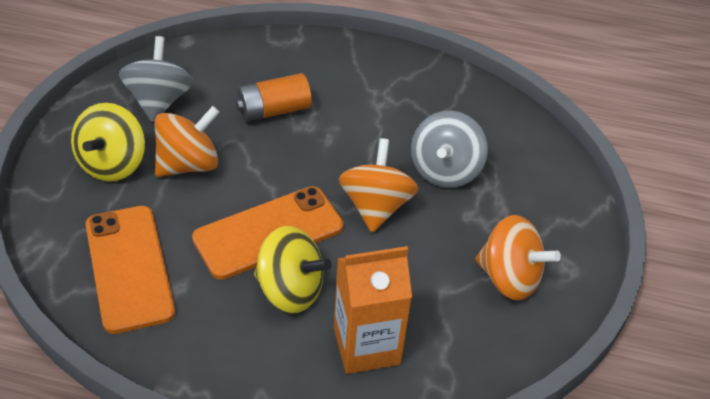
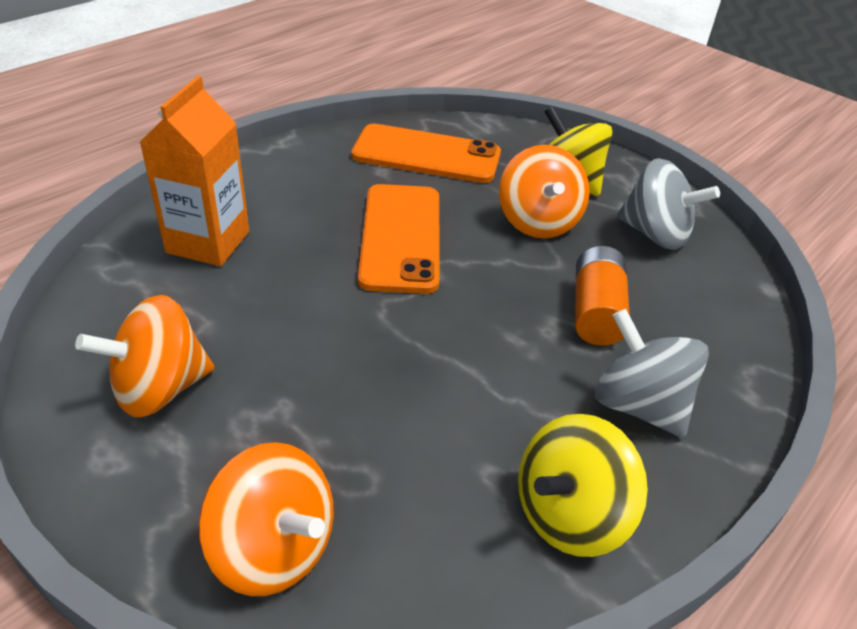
camera: 120 degrees right, 5 degrees down
(290, 290) = (318, 224): yellow spinning top -> yellow spinning top (570, 514)
(376, 206) = (371, 328): orange spinning top -> orange spinning top (273, 548)
(445, 170) = (378, 425): grey spinning top -> grey spinning top (639, 405)

